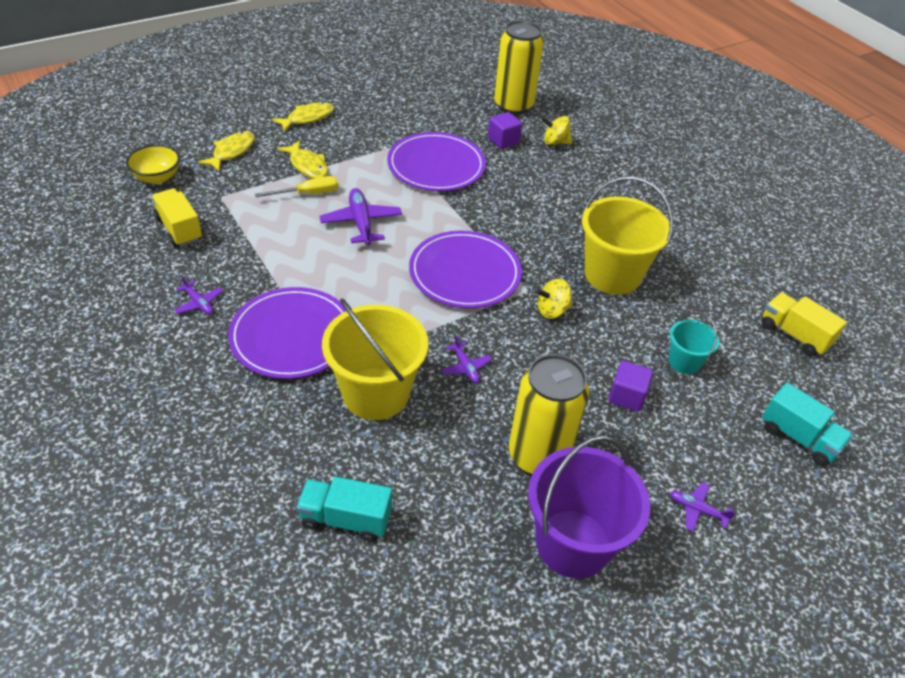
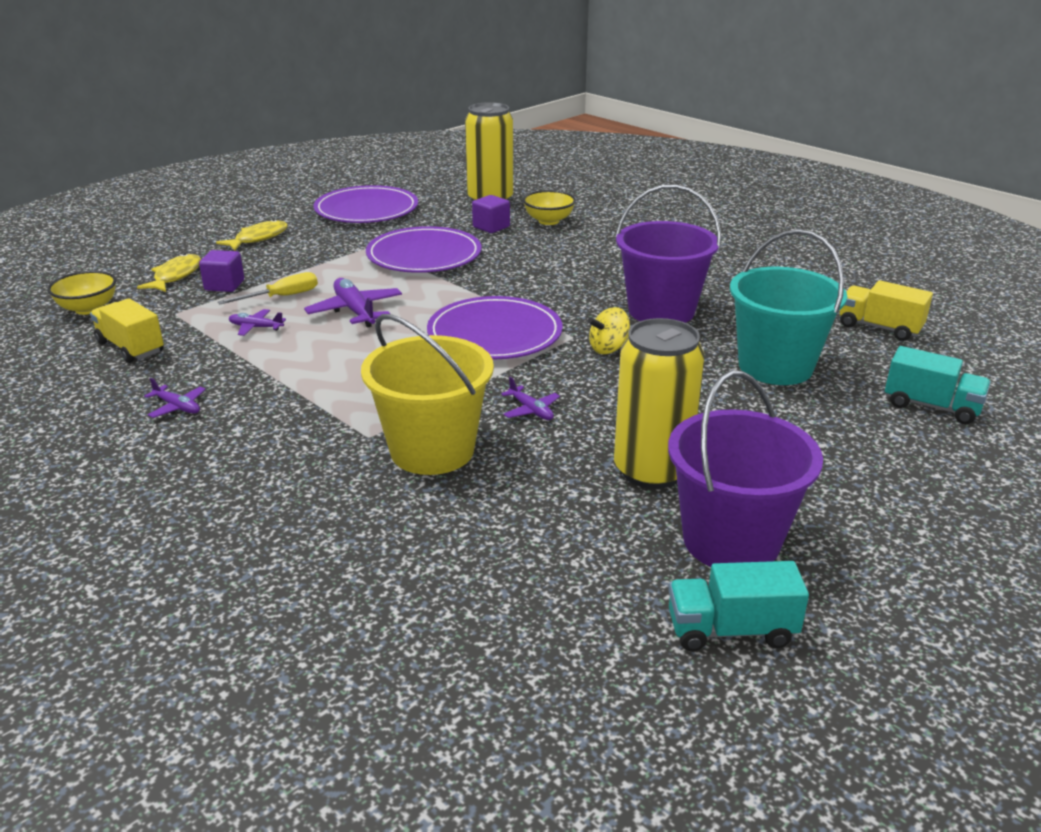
camera: 10 degrees left, 15 degrees down
(292, 336) = (308, 417): purple plate -> purple plate (366, 209)
(307, 166) = (273, 275): yellow fish -> none
(345, 519) = (441, 571): turquoise truck -> turquoise truck (731, 630)
(555, 142) = (548, 221): yellow spinning top -> yellow bowl
(612, 275) = (661, 311): yellow bucket -> purple bucket
(626, 396) = (727, 404): purple cube -> purple cube (224, 285)
(684, 362) = (775, 366): turquoise bucket -> turquoise bucket, size x1.95
(697, 510) = (856, 485): purple plane -> purple plane (256, 327)

